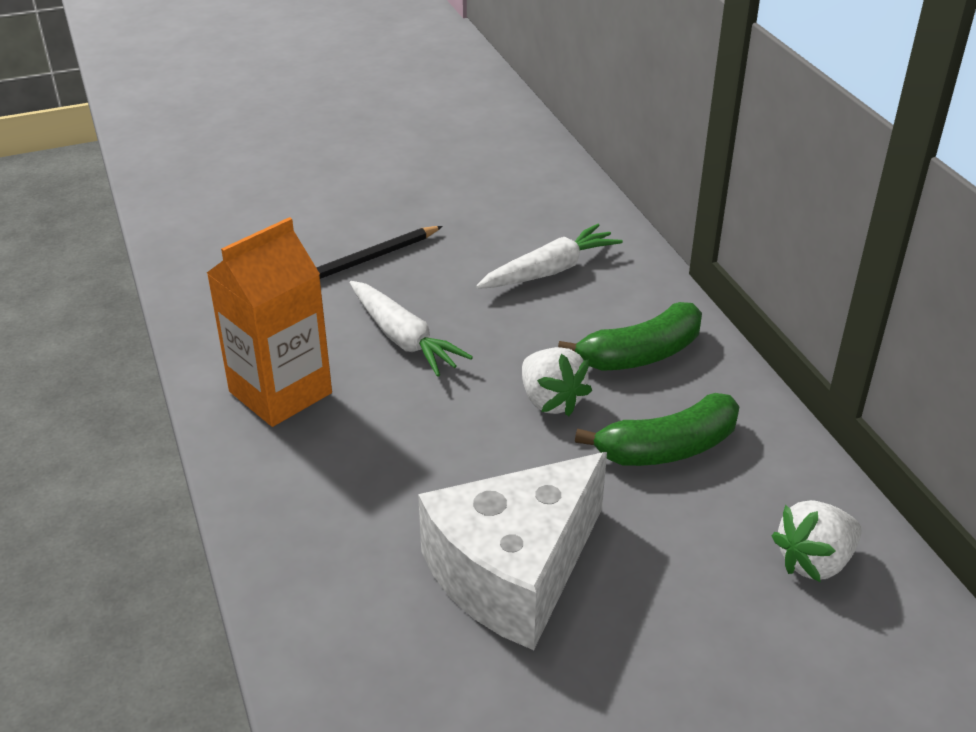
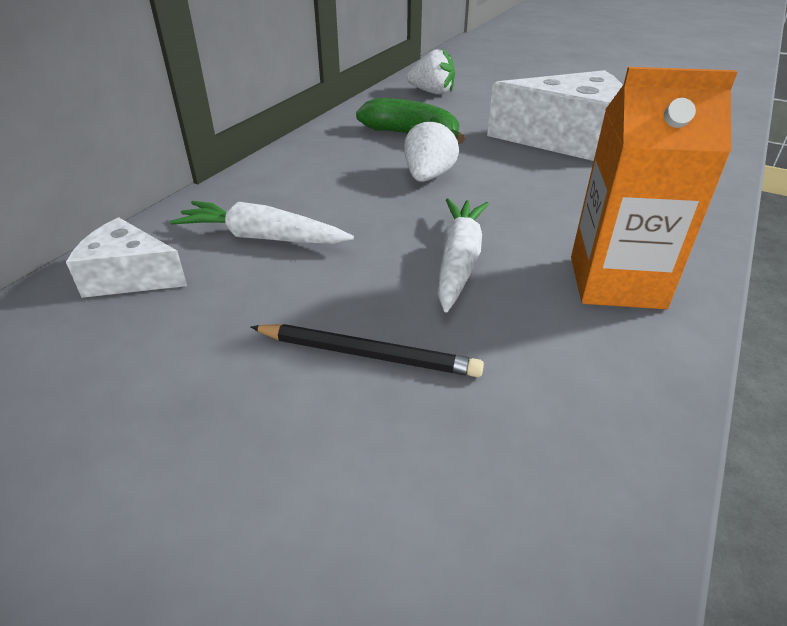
camera: 130 degrees left, 0 degrees up
(561, 209) = (130, 277): none -> white cheese
(640, 354) = (333, 167): green banana -> none

